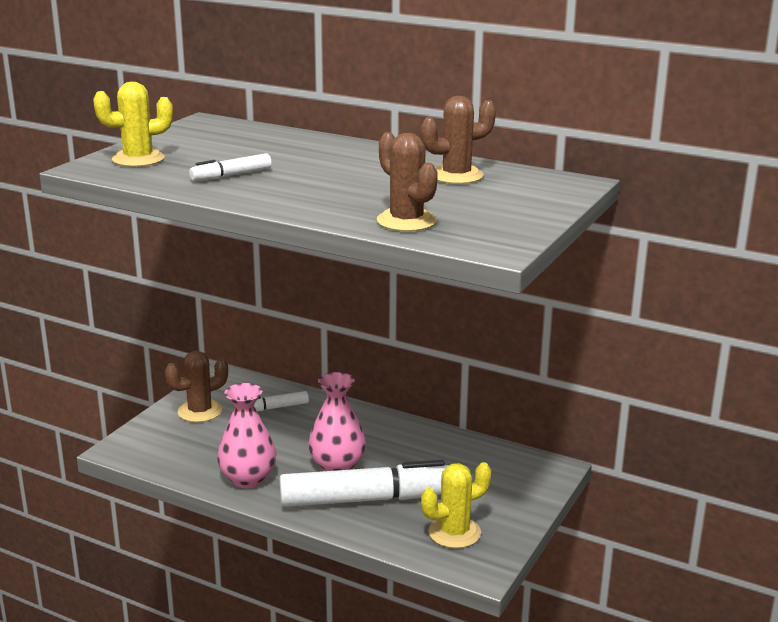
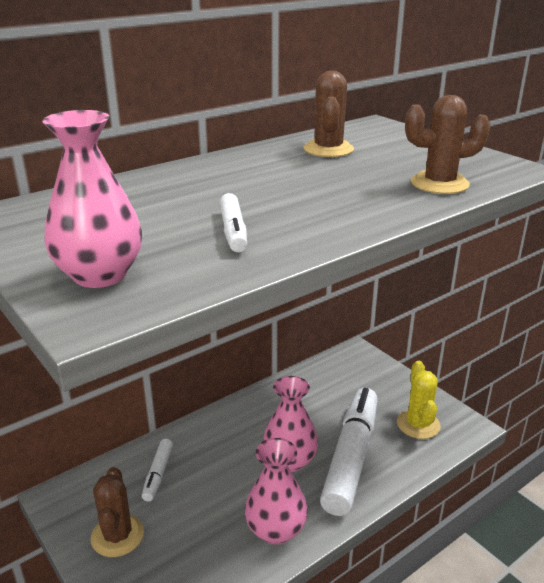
camera: 65 degrees left, 5 degrees up
(138, 159) = (100, 275): yellow cactus -> pink vase

